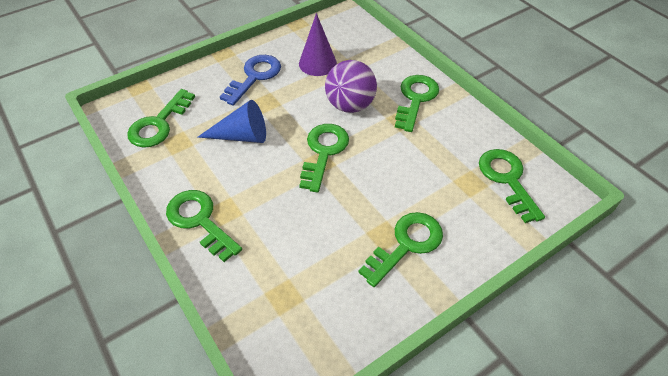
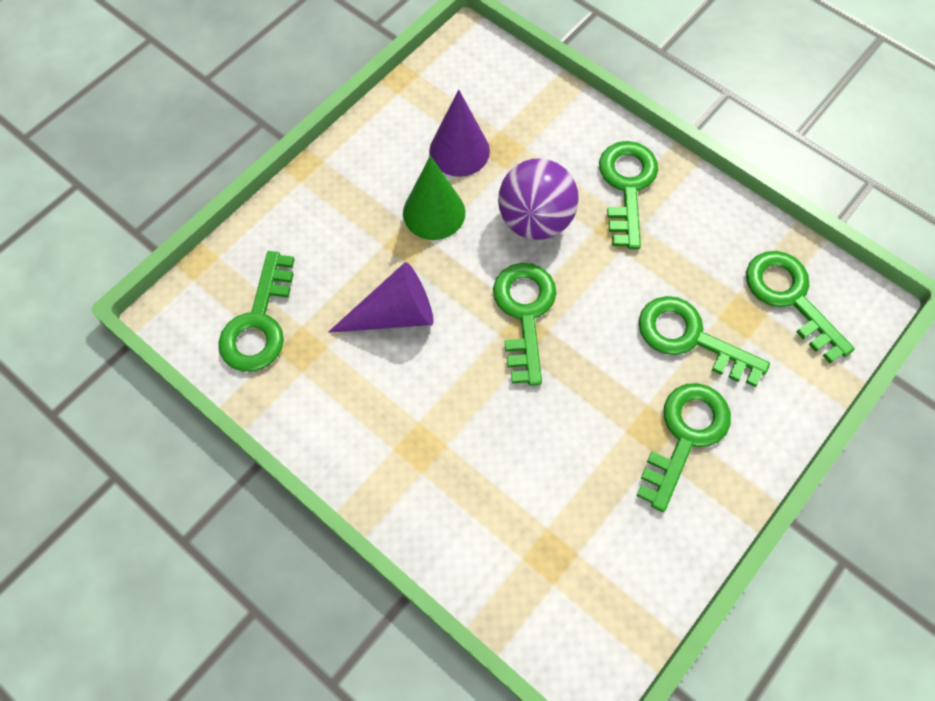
camera: 15 degrees left, 15 degrees up
(199, 220) = (390, 472): green key -> green key (690, 338)
(241, 136) = (394, 314): blue cone -> purple cone
(255, 76) = (371, 198): blue key -> none
(289, 90) = (434, 212): none -> green cone

